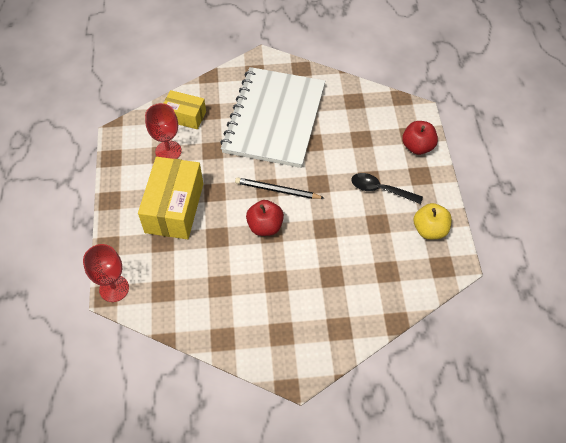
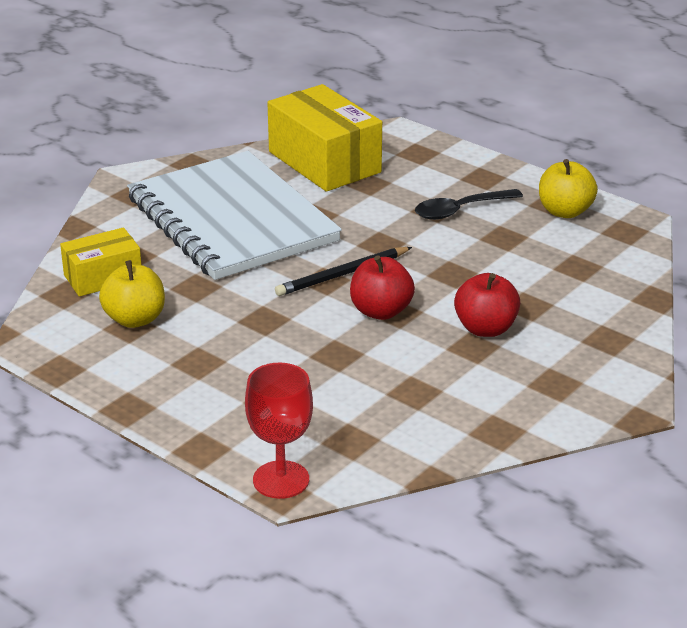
camera: 45 degrees left, 25 degrees down
(168, 151) = (135, 319): red goblet -> yellow apple
(174, 208) = (235, 362): yellow box -> yellow box (324, 162)
(417, 146) = (441, 157): red apple -> red apple (485, 328)

